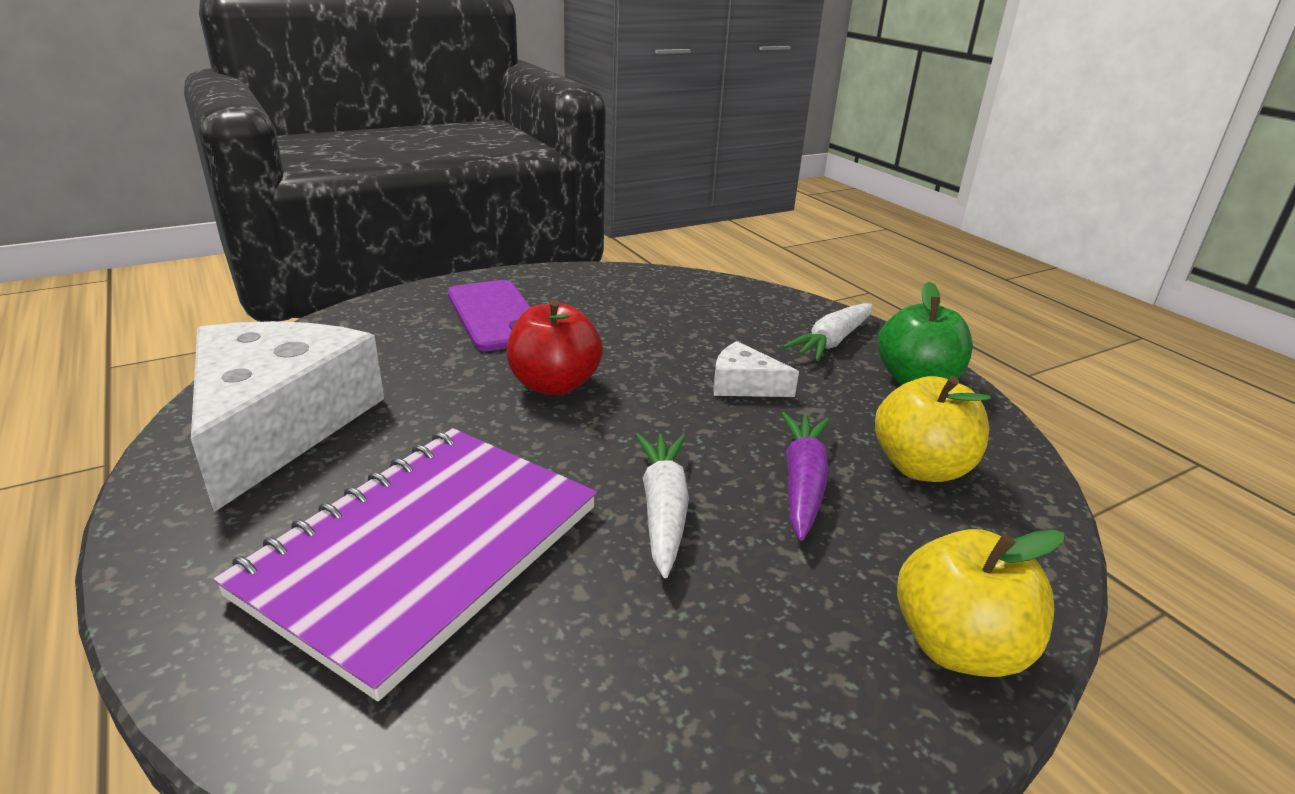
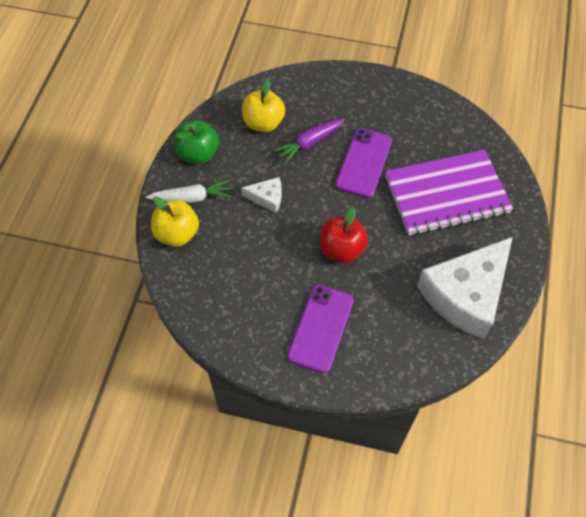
camera: 135 degrees left, 30 degrees up
(663, 509) = (363, 163): white carrot -> purple phone
(744, 385) = (267, 198): white cheese -> white cheese turned 60 degrees counterclockwise
(958, 646) = (337, 81): yellow apple -> yellow apple (177, 234)

